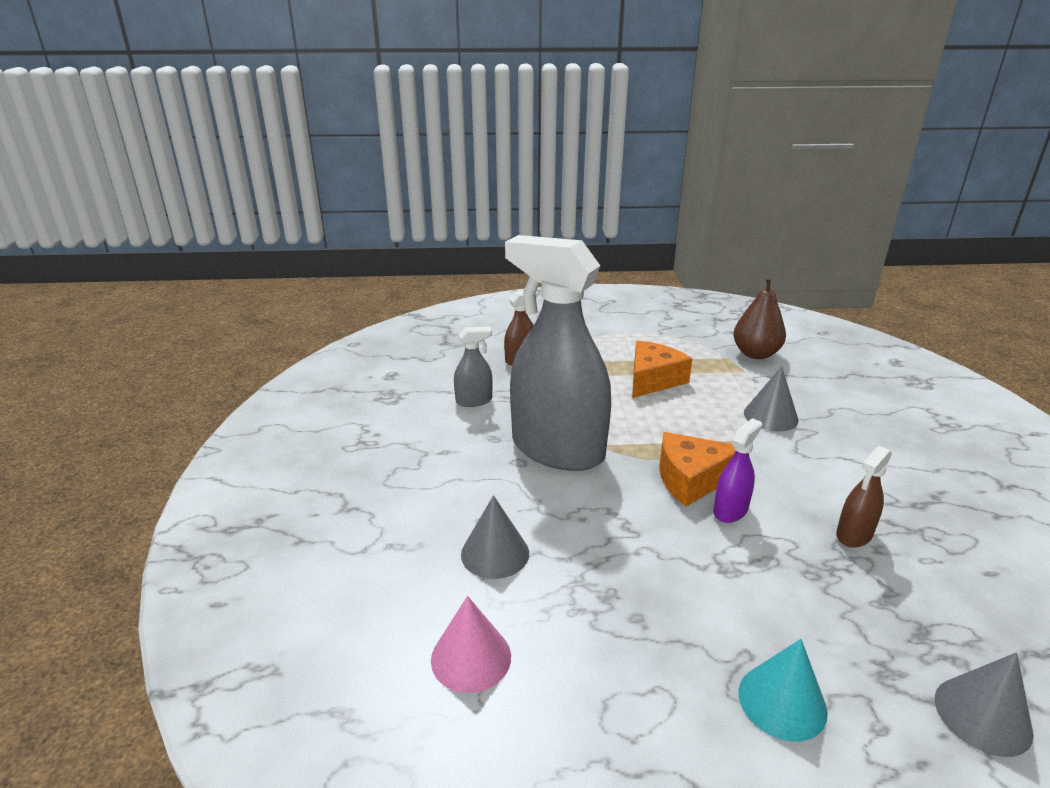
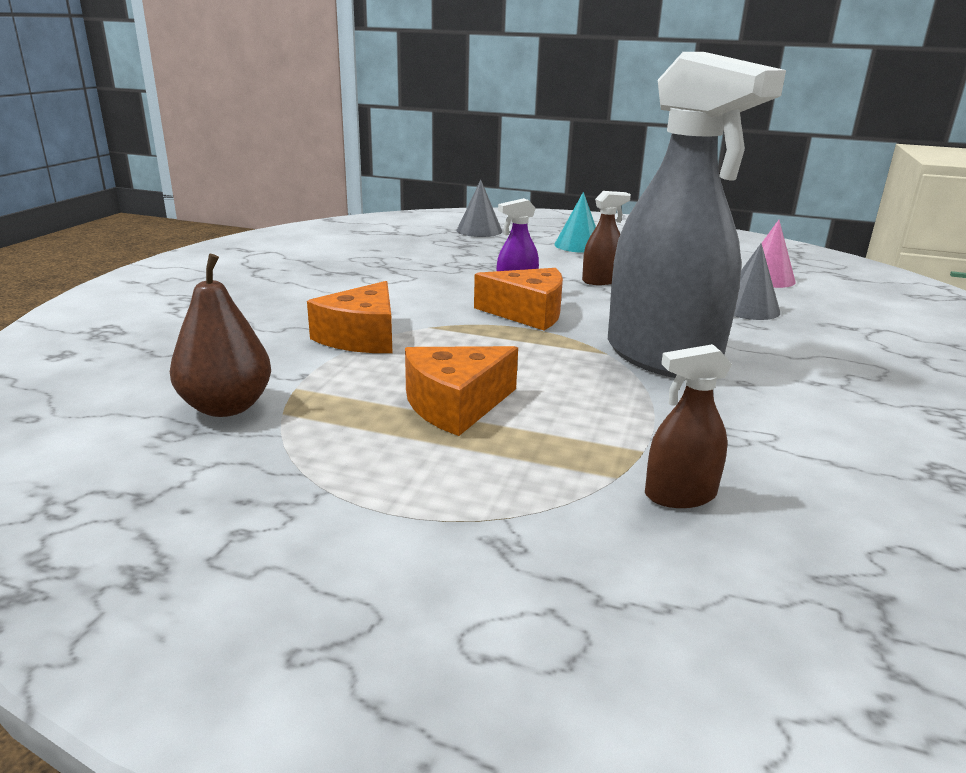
camera: 160 degrees left, 5 degrees down
(474, 400) = (780, 435): grey spray bottle -> none
(770, 416) = (362, 337): grey cone -> orange cheese
(854, 535) = (435, 271): brown spray bottle -> brown spray bottle (601, 281)

